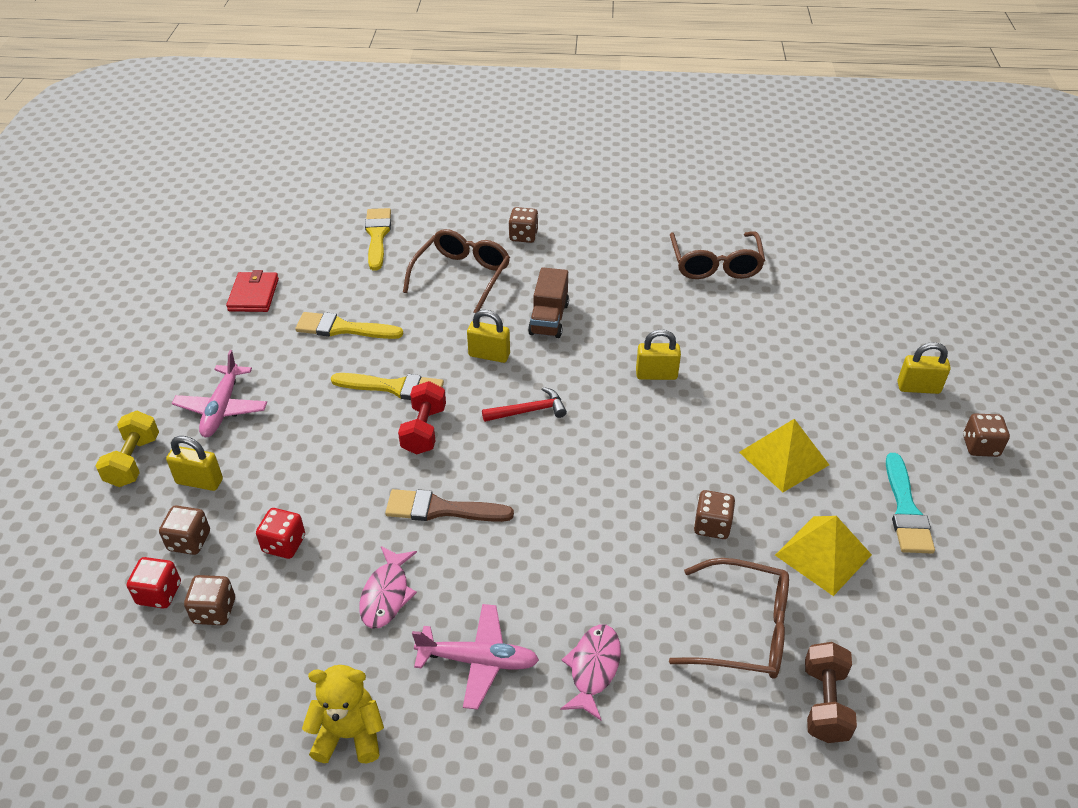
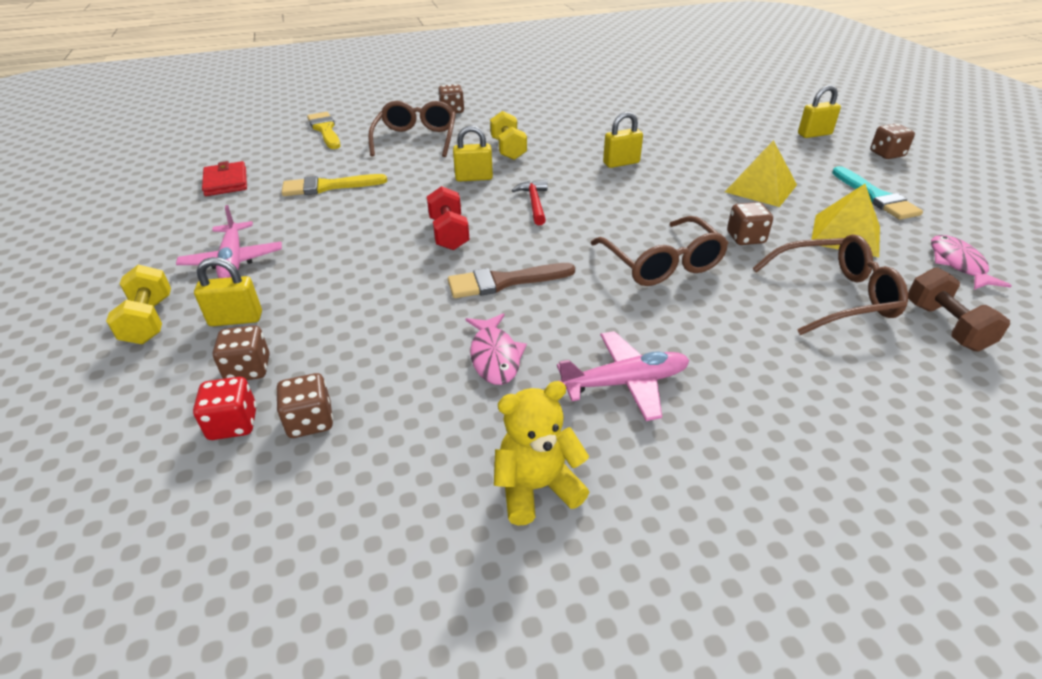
camera: 20 degrees left, 5 degrees down
(284, 544) = (359, 345): red dice -> none
(394, 387) = (401, 213): yellow brush -> none
(528, 411) = (534, 203): red hammer -> red hammer turned 60 degrees counterclockwise
(549, 319) = (508, 149): brown truck -> yellow dumbbell
(593, 668) = (736, 358): pink fish -> pink fish (958, 264)
(715, 264) = (613, 101): brown glasses -> brown glasses (662, 263)

